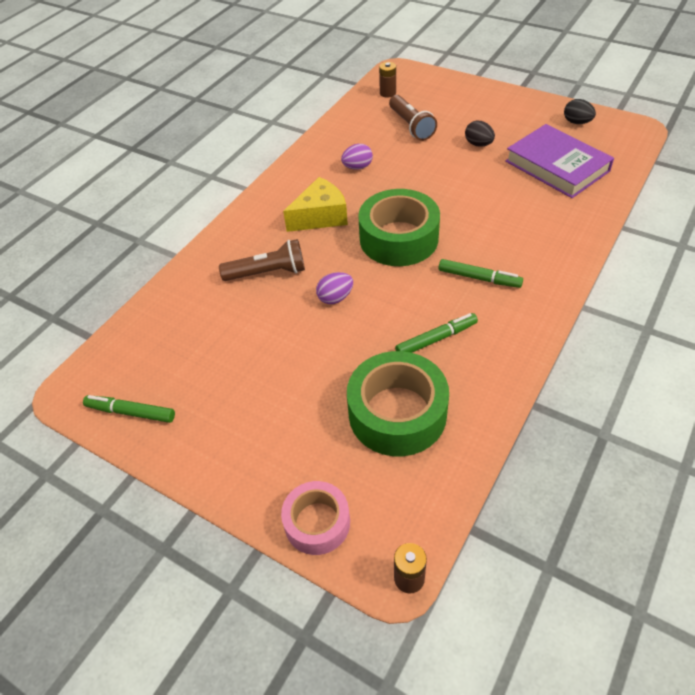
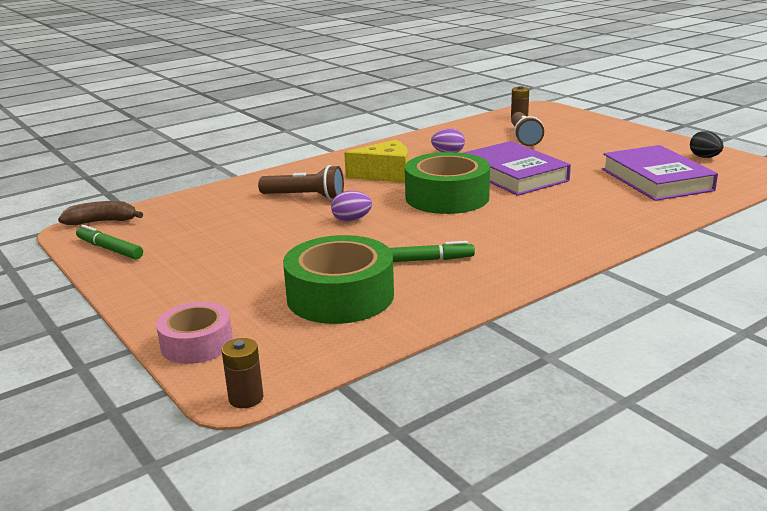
camera: 20 degrees right, 25 degrees down
(89, 371) = (102, 222): none -> brown banana
(436, 188) = (514, 175): none -> purple book
(478, 144) = (583, 156): black egg -> none
(479, 278) = (505, 232): green marker -> none

